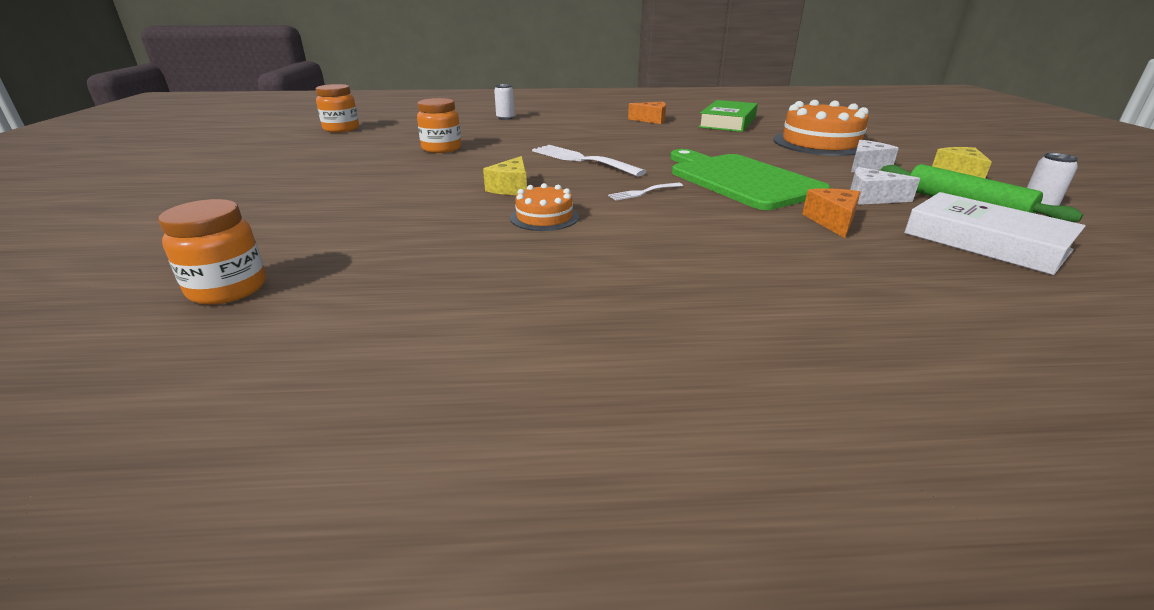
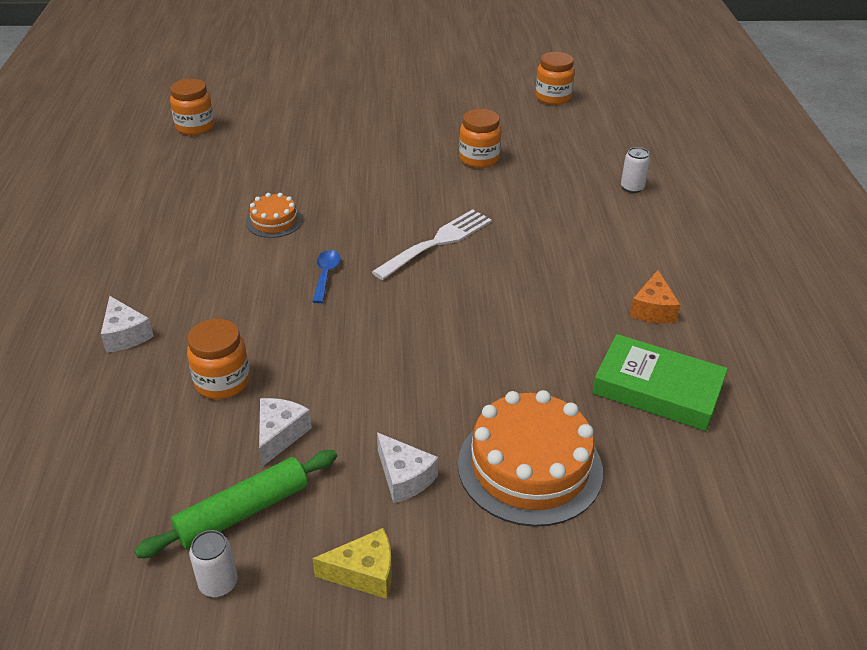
camera: 90 degrees right, 10 degrees up
(511, 188) = (349, 203): yellow cheese -> none
(643, 192) = (326, 275): white fork -> blue spoon
(740, 180) = (356, 346): green cutting board -> none
(805, 276) = (125, 335): none -> white cheese
(832, 221) = (222, 382): orange cheese -> orange jar
(985, 241) = (144, 474): white book -> none

